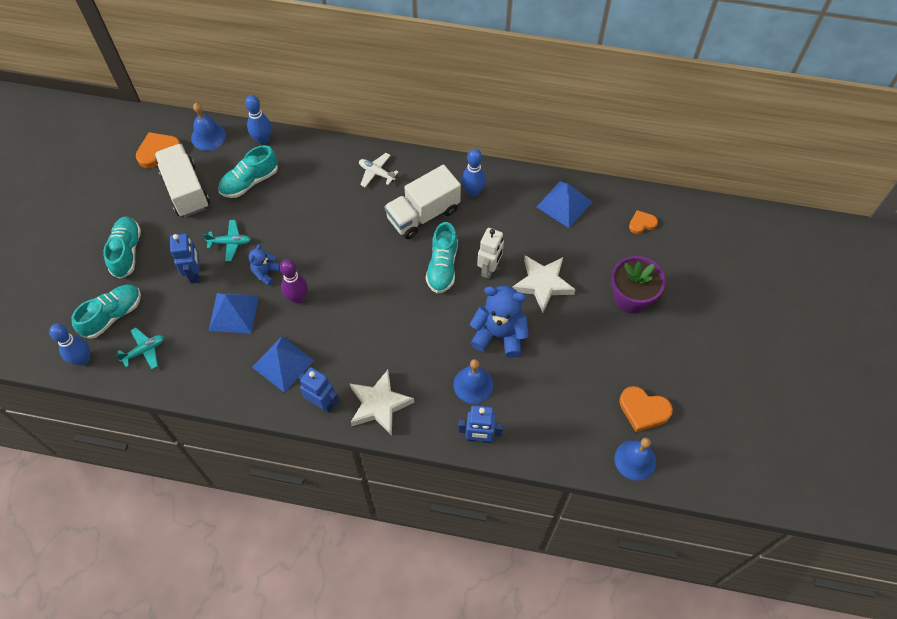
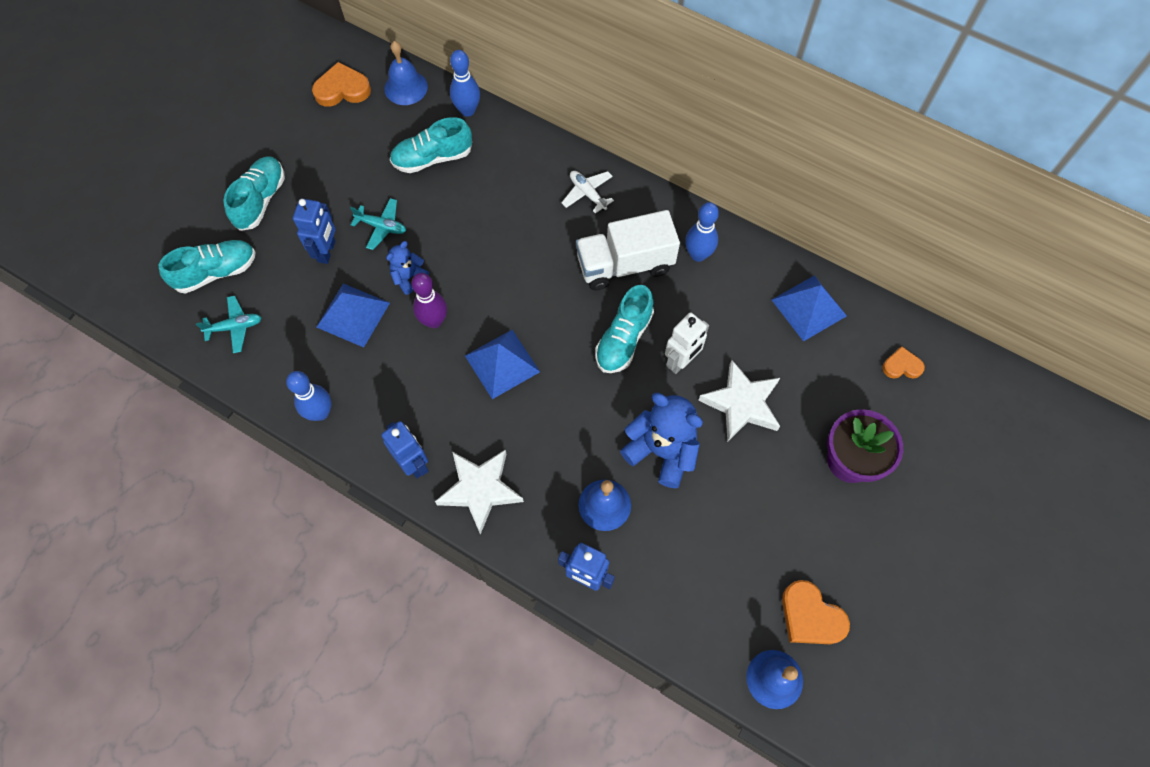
camera: 20 degrees right, 5 degrees up
(83, 359) = (164, 314): blue bowling pin -> blue bowling pin (320, 412)
(186, 190) = (355, 146): white truck -> none
(283, 363) = (386, 398): blue pyramid -> blue pyramid (502, 363)

